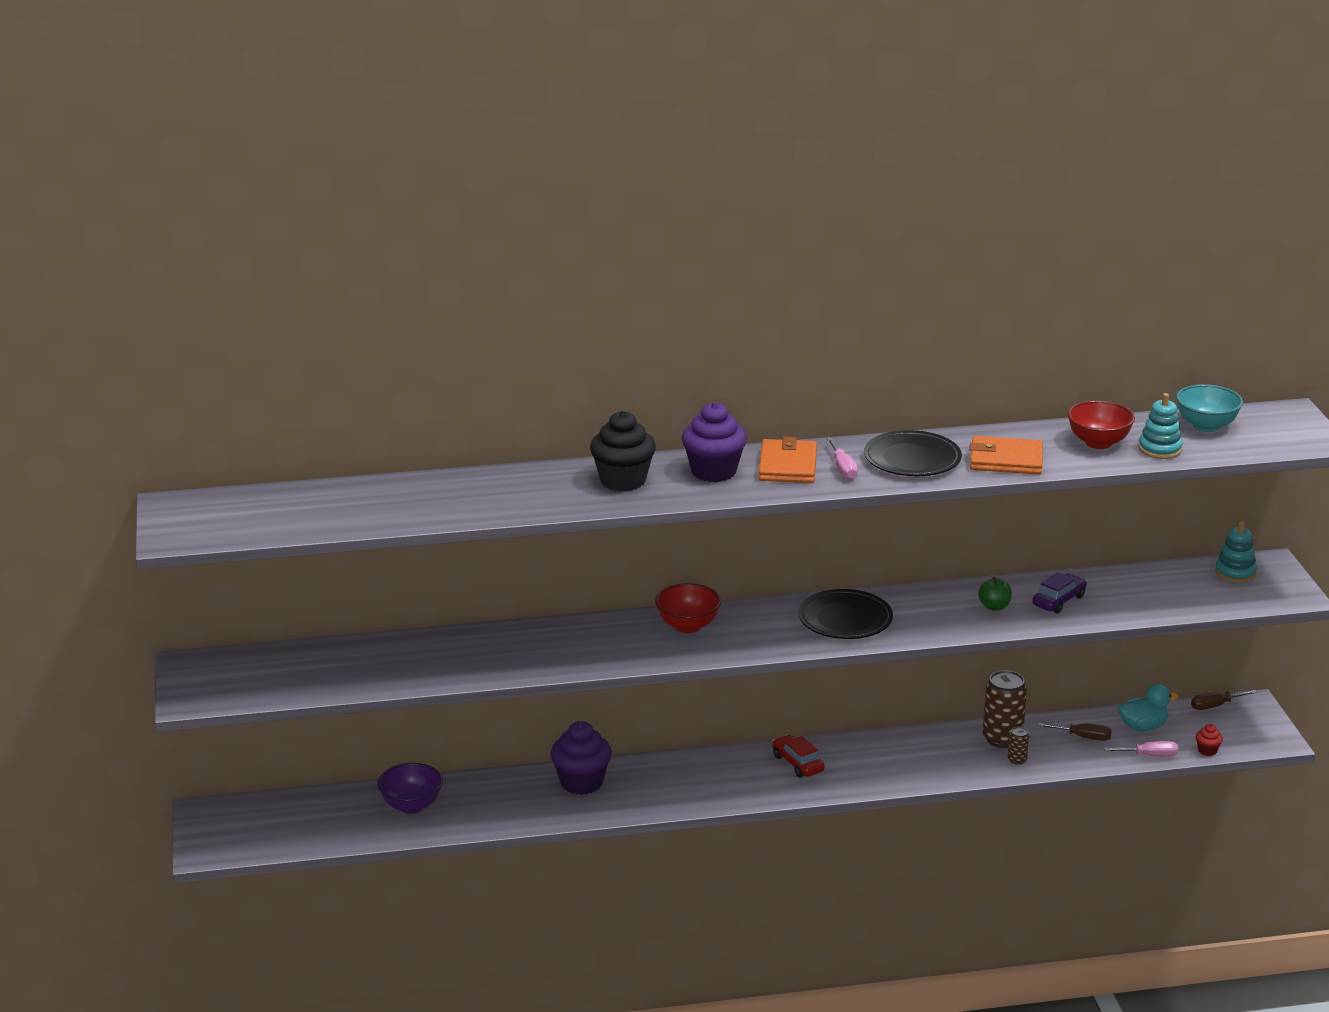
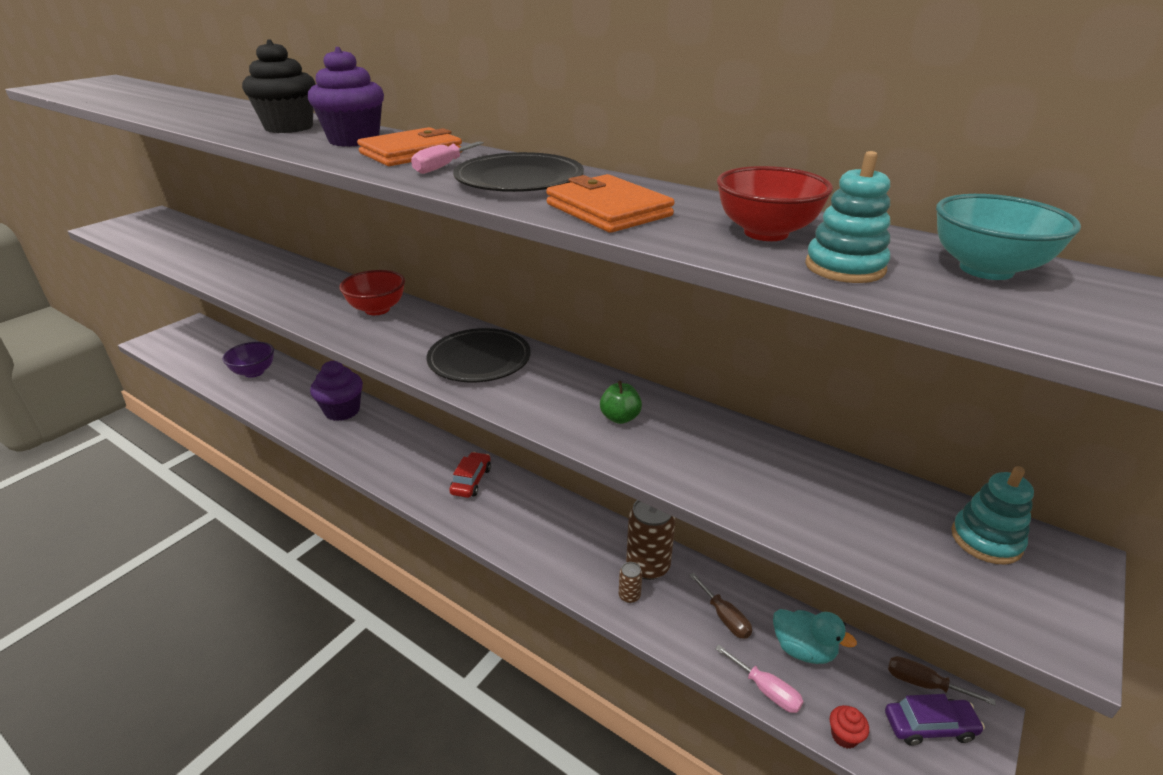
camera: 45 degrees right, 5 degrees up
(1059, 601) = (695, 448): purple car -> purple car (929, 726)

